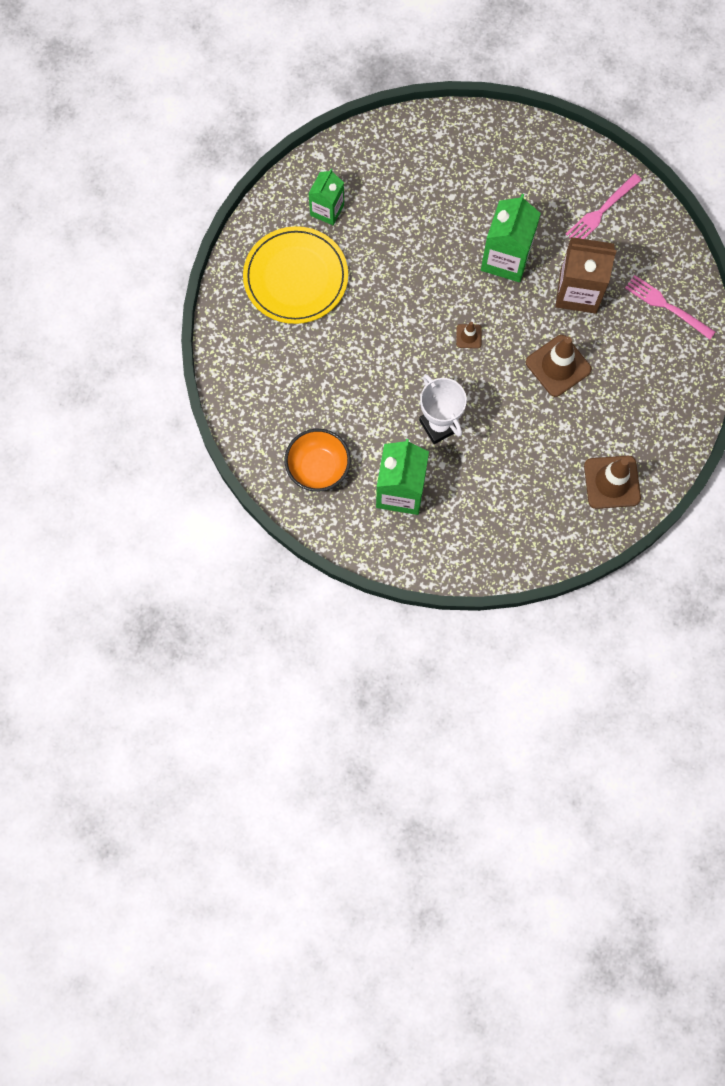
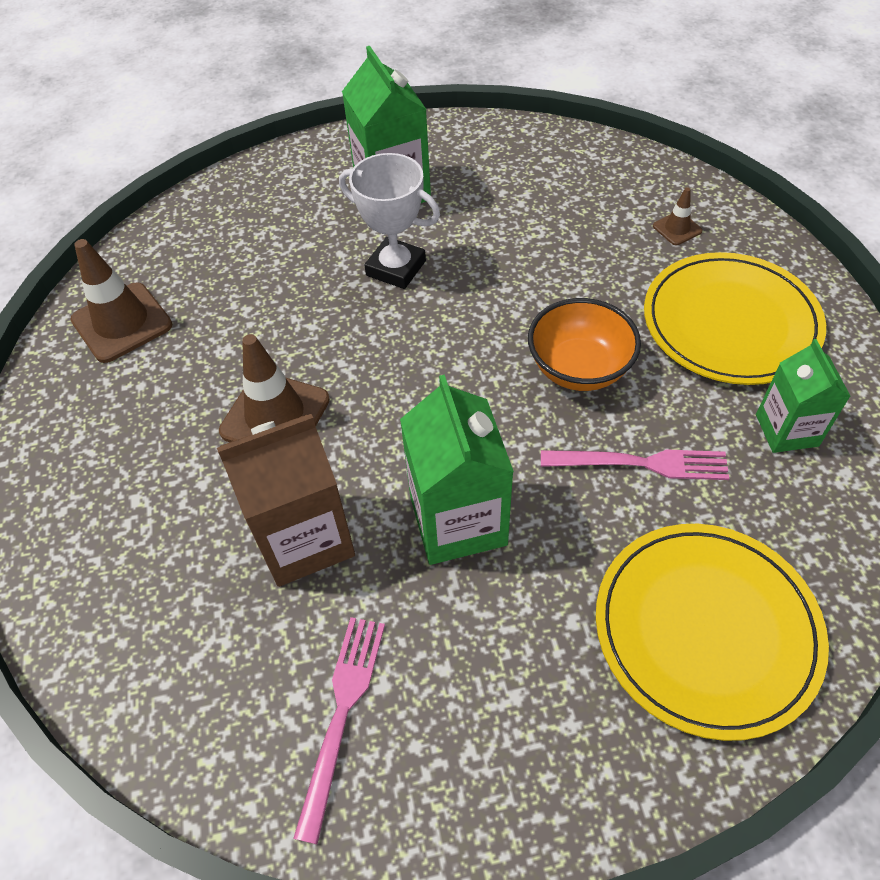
camera: 150 degrees right, 20 degrees down
(318, 468) = (504, 166): orange bowl -> orange bowl (579, 368)
(440, 157) = (706, 629): none -> yellow plate
(468, 336) = (434, 382): brown traffic cone -> brown traffic cone (677, 228)
(666, 306) = (133, 603): pink fork -> pink fork (641, 463)

